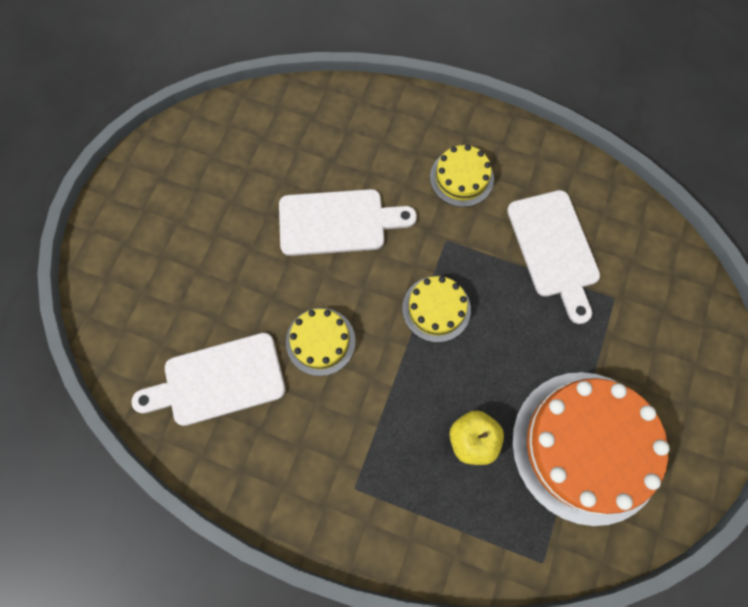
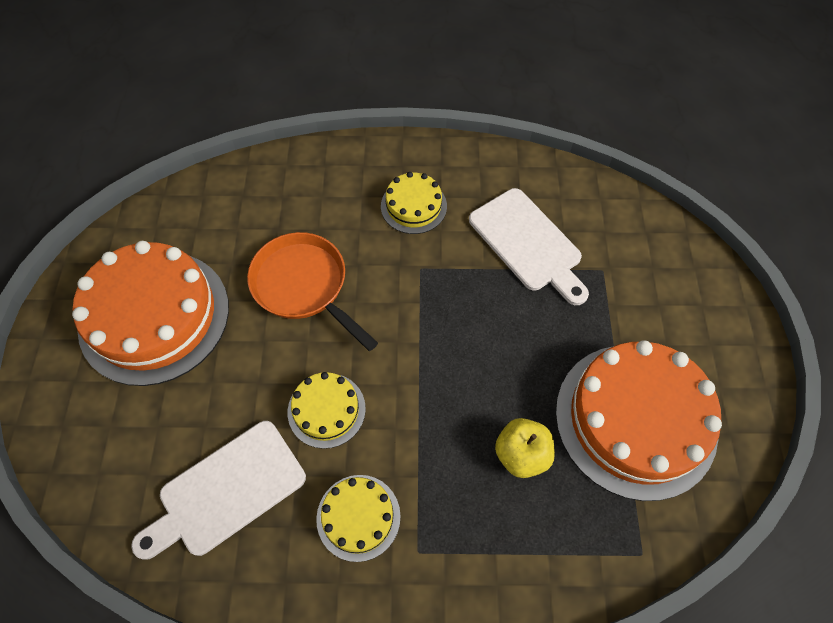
camera: 20 degrees left, 10 degrees down
(204, 208) = (154, 316): none -> orange cake
(338, 222) = (304, 286): white cutting board -> orange pan
(436, 309) = (435, 337): yellow cake -> yellow cake (358, 517)

